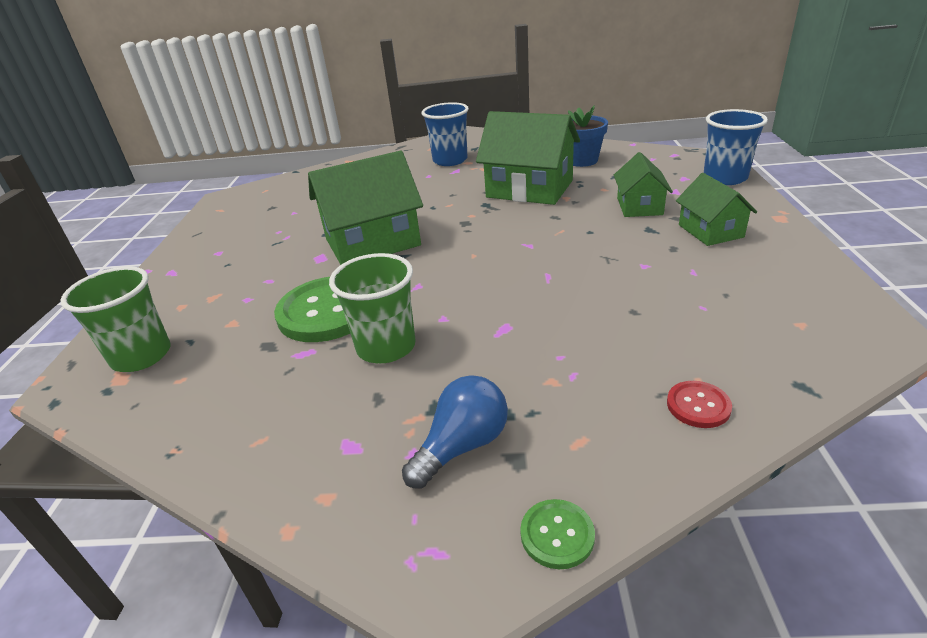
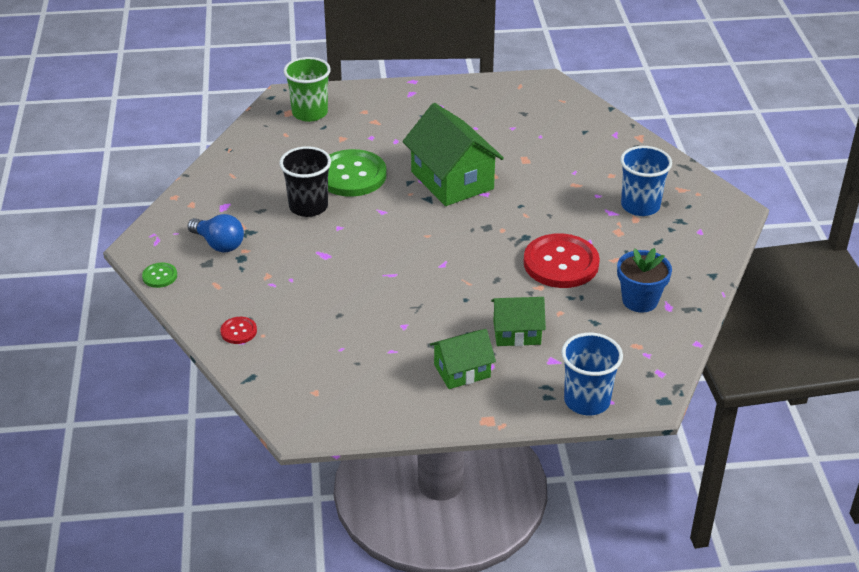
camera: 80 degrees right, 5 degrees up
(386, 347) = (308, 207): green cup -> black cup
(529, 189) = (561, 263): green house -> red button

